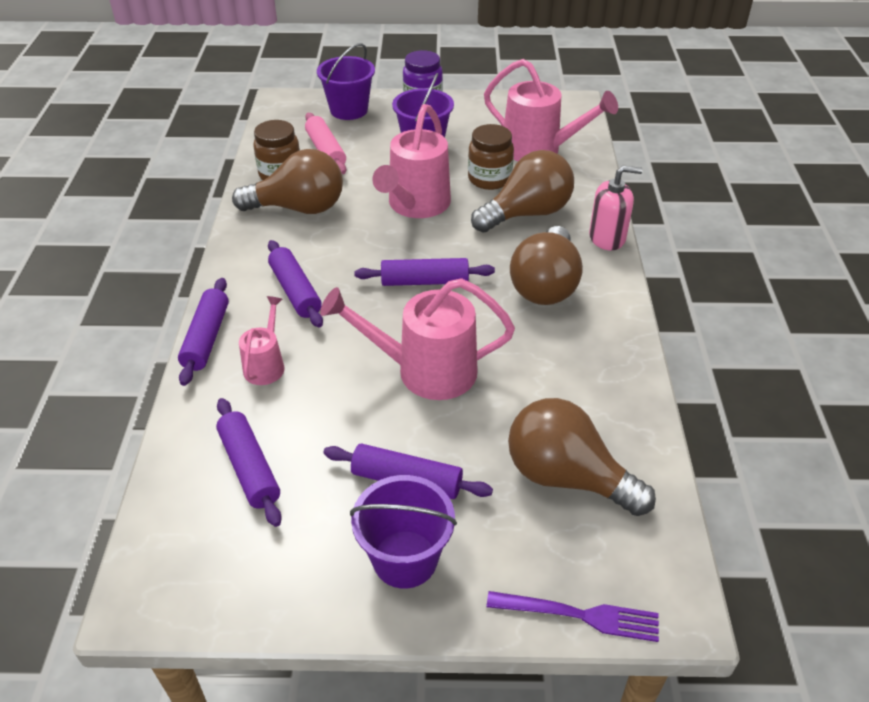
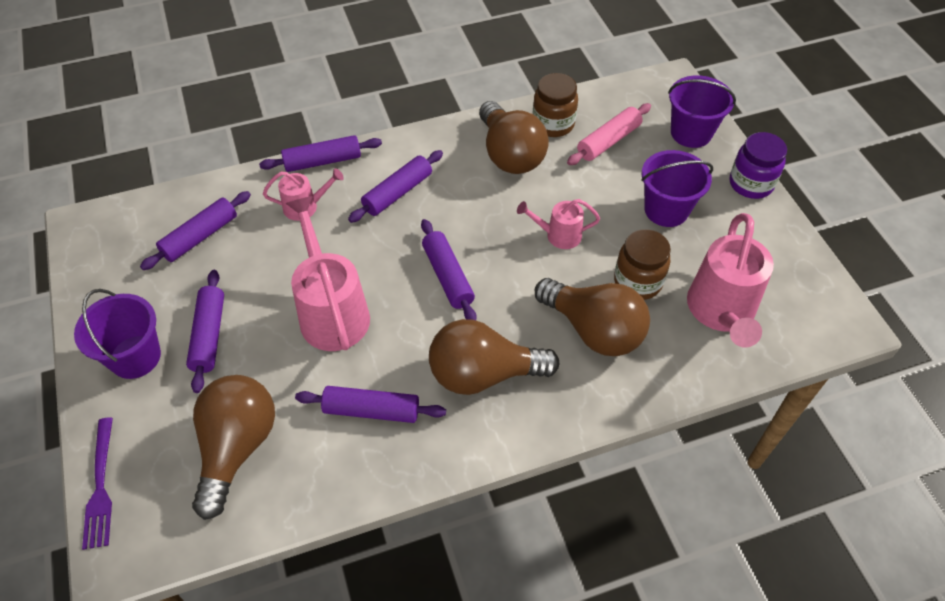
camera: 70 degrees right, 10 degrees up
(415, 206) = (558, 235): pink watering can -> pink watering can, size x0.53
(557, 365) = (372, 410): none -> purple rolling pin
(607, 237) = (589, 414): pink soap dispenser -> none

